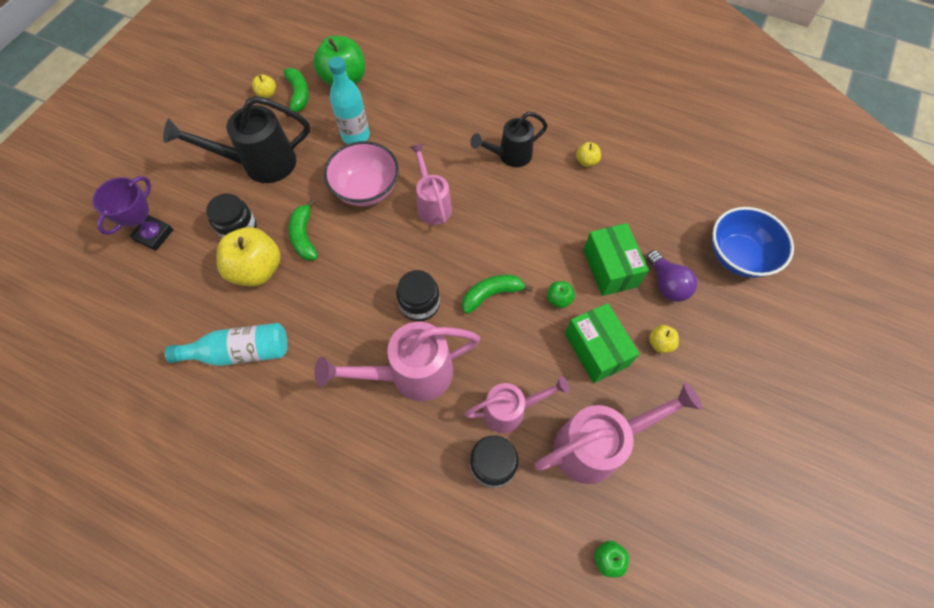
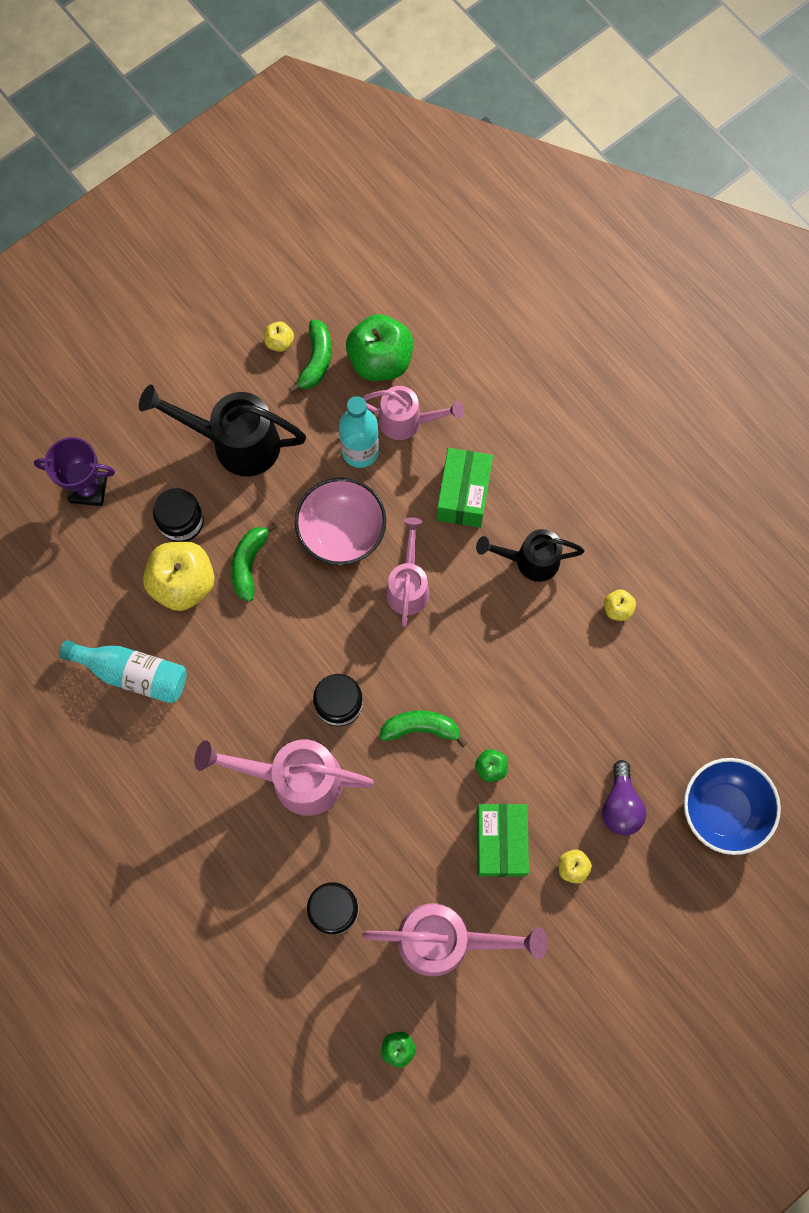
camera: 25 degrees right, 10 degrees up
(154, 235) = (88, 489): purple trophy -> purple trophy turned 45 degrees clockwise
(510, 410) = (377, 864): pink watering can -> pink watering can (407, 421)
(610, 268) = (568, 757): green box -> green box (463, 494)

